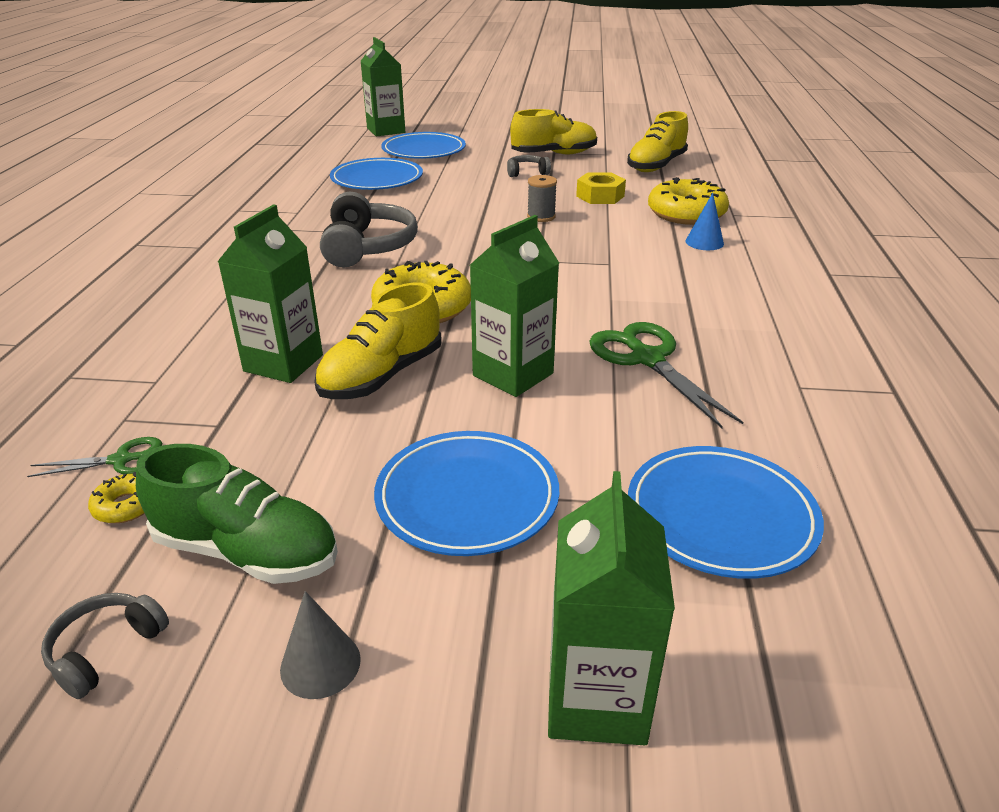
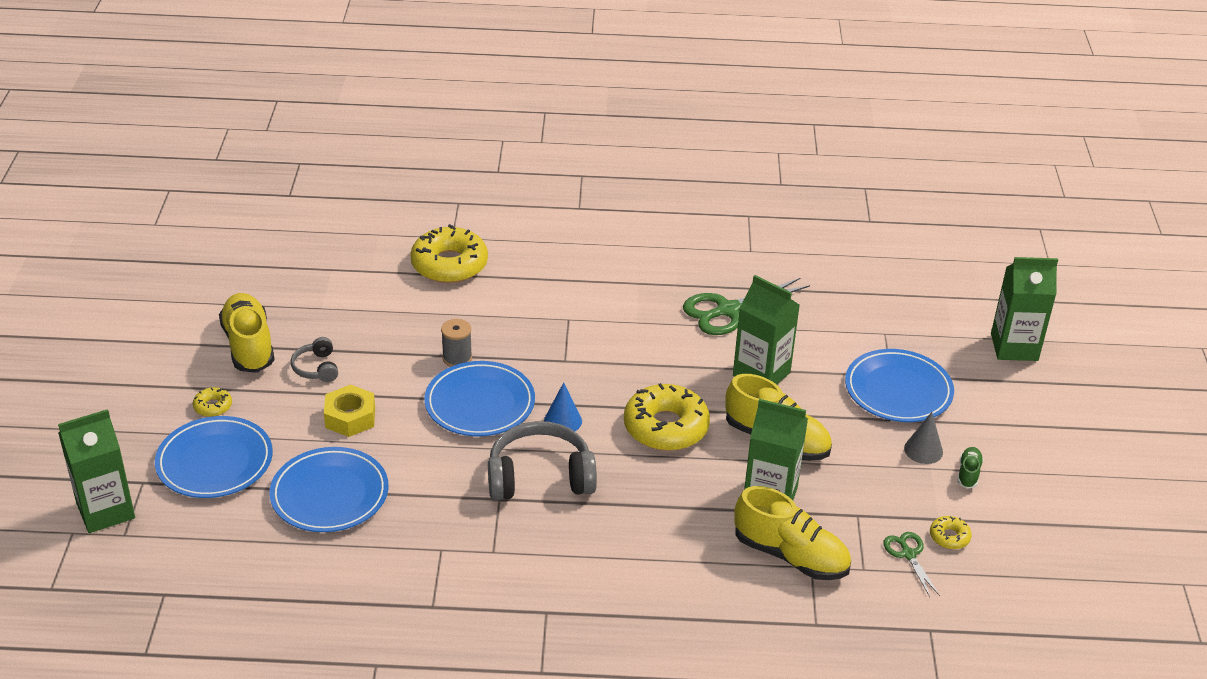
camera: 95 degrees left, 5 degrees up
(106, 650) = (1049, 510): grey headphones -> none
(247, 551) = (968, 473): green shoe -> green shoe, size x0.46
(320, 664) = (1028, 432): grey cone -> grey cone (923, 450)
(483, 148) = (213, 406): none -> yellow donut
(600, 196) = (398, 316): yellow nut -> yellow nut (350, 417)
(656, 165) = (302, 270): yellow shoe -> yellow shoe (790, 555)
(704, 242) = (519, 262): blue cone -> blue cone (563, 421)
(720, 516) = (885, 298): blue plate -> blue plate (480, 403)

